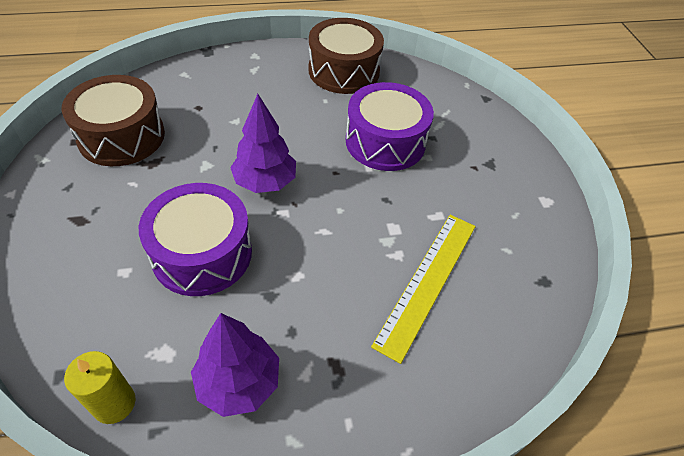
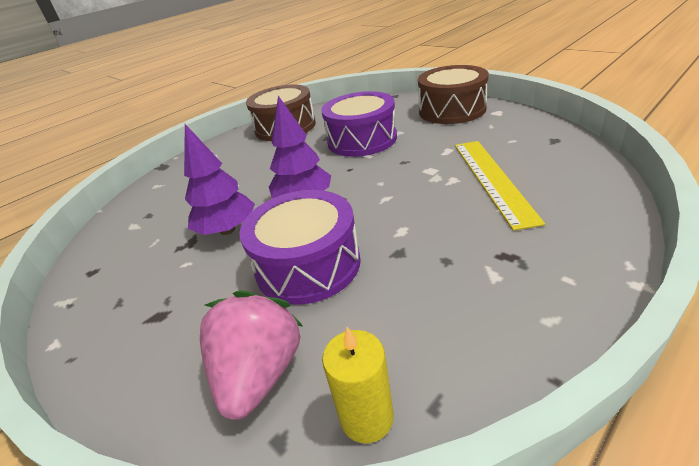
camera: 25 degrees left, 15 degrees down
(92, 320) = (260, 373): none -> pink strawberry
(121, 136) = (139, 244): brown drum -> brown drum (452, 110)
(238, 382) = (454, 317): purple tree -> purple tree (227, 230)

